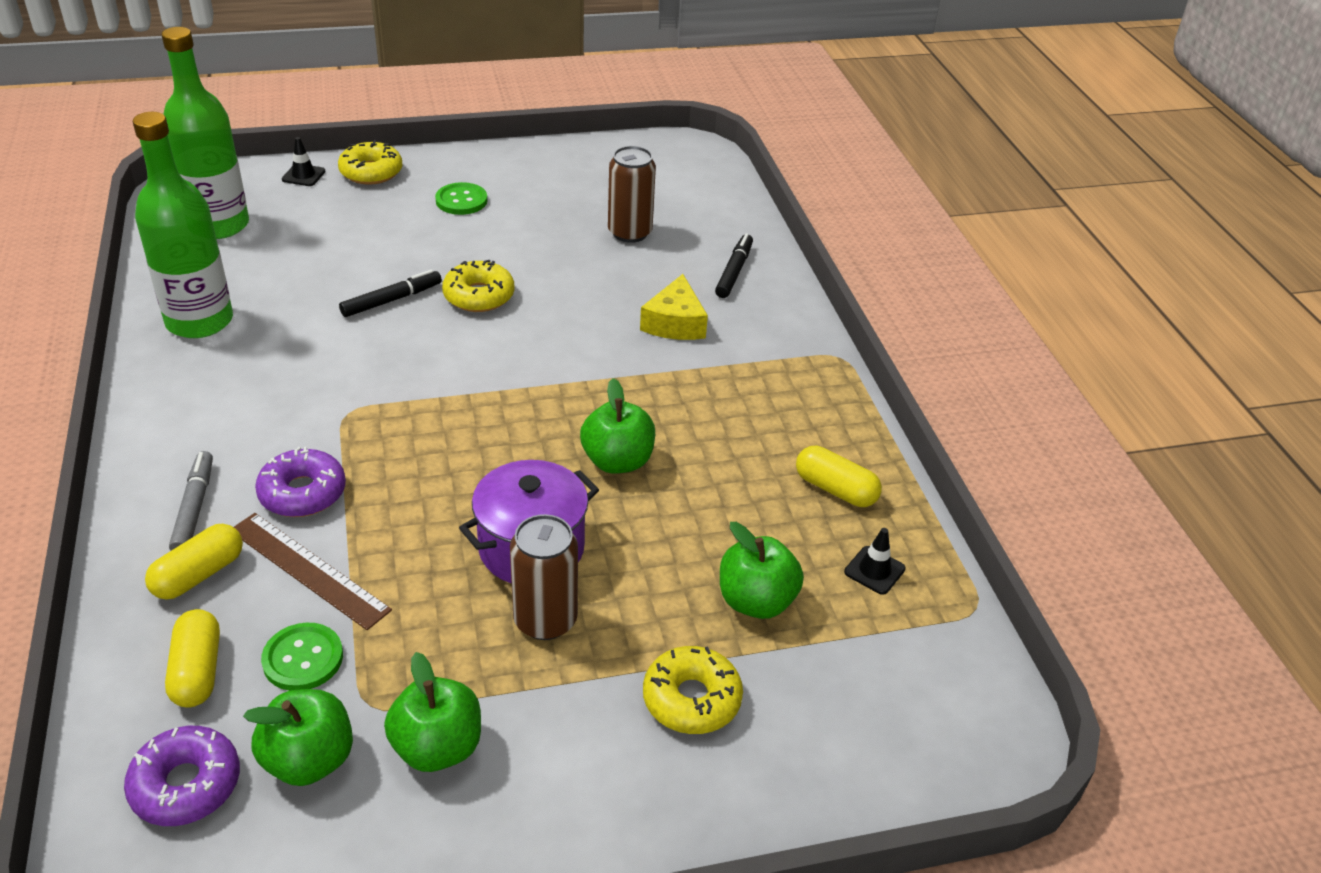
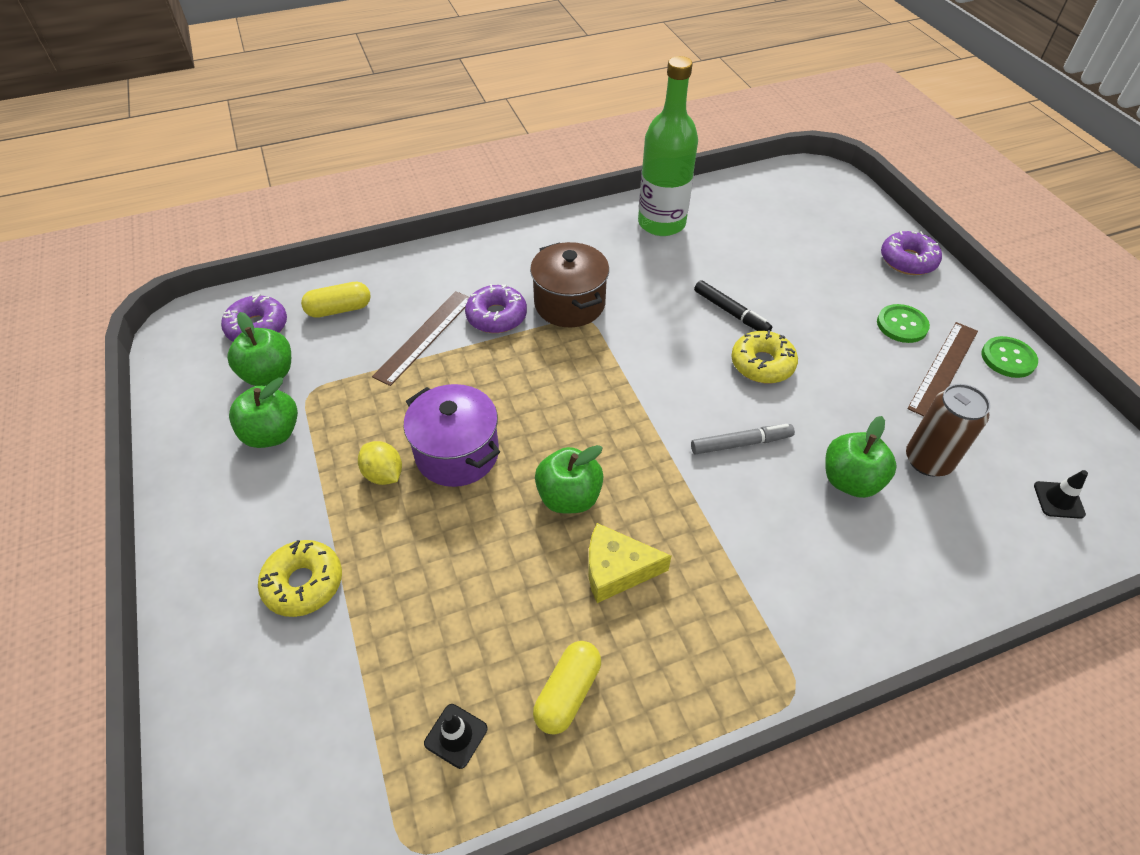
camera: 85 degrees right, 10 degrees up
(194, 508) = (474, 271): grey marker -> grey marker (741, 443)
(199, 575) = (416, 289): yellow capsule -> none
(219, 225) = (780, 201): green bottle -> none
(303, 175) = (875, 225): black traffic cone -> black traffic cone (1058, 500)
(303, 659) = (348, 352): green button -> green button (1008, 358)
(313, 422) = (569, 304): none -> brown pot
(371, 172) = (907, 260): yellow donut -> purple donut
(527, 194) = (944, 369): none -> brown ruler
(545, 620) = (383, 474): brown can -> yellow lemon
(675, 323) = (788, 519): yellow cheese -> yellow cheese (617, 570)
(734, 271) = (909, 566): black marker -> none
(756, 601) = (409, 625): green apple -> green apple (850, 480)

